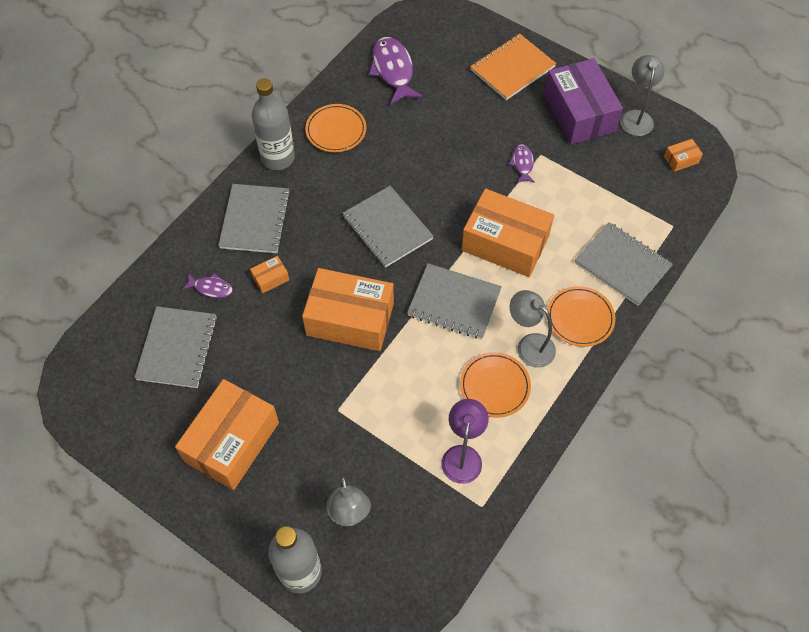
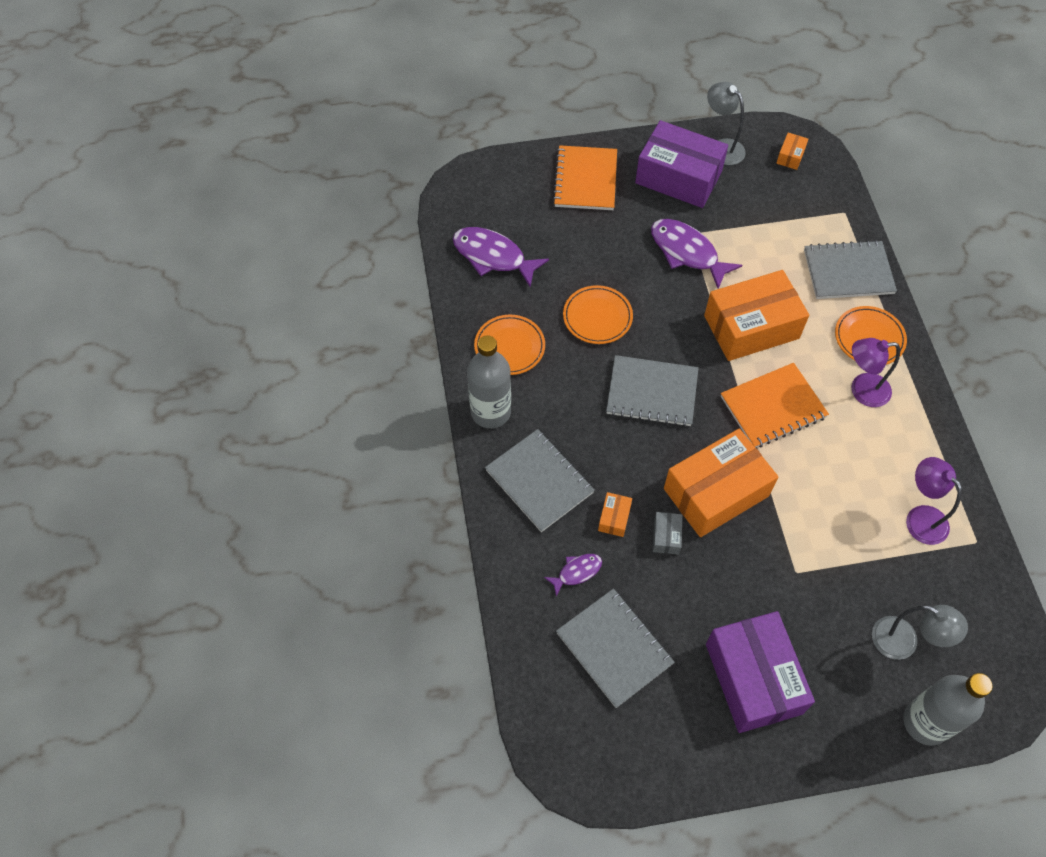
camera: 45 degrees left, 0 degrees up
(232, 442) = (753, 678): orange box -> purple box
(287, 316) = (666, 536): none -> grey box
(454, 302) = (773, 407): grey notebook -> orange notebook
(494, 386) = (877, 444): orange plate -> orange plate (597, 317)
(522, 164) = (687, 252): purple fish -> purple fish, size x1.92
(529, 345) = (862, 390): grey lamp -> purple lamp

